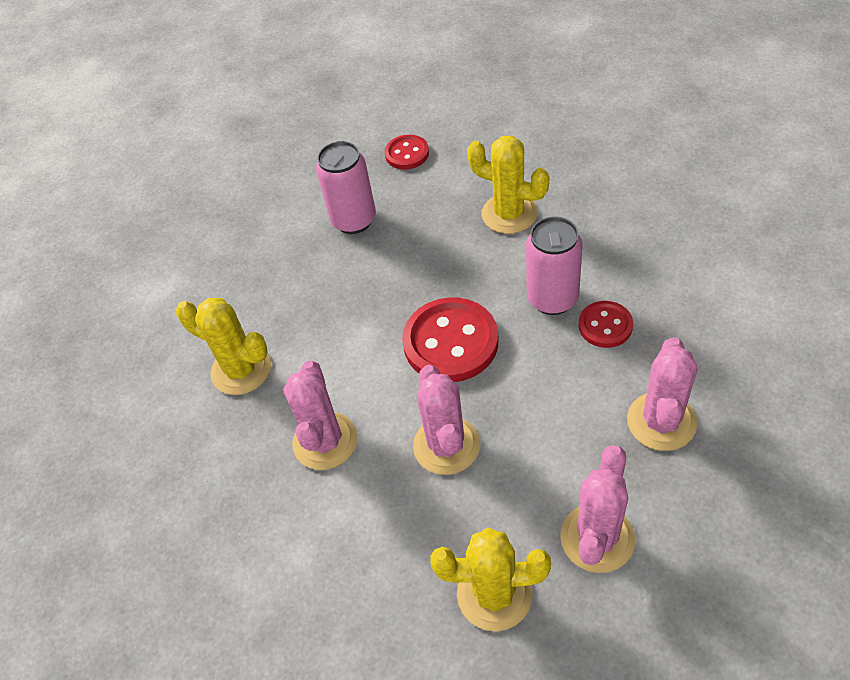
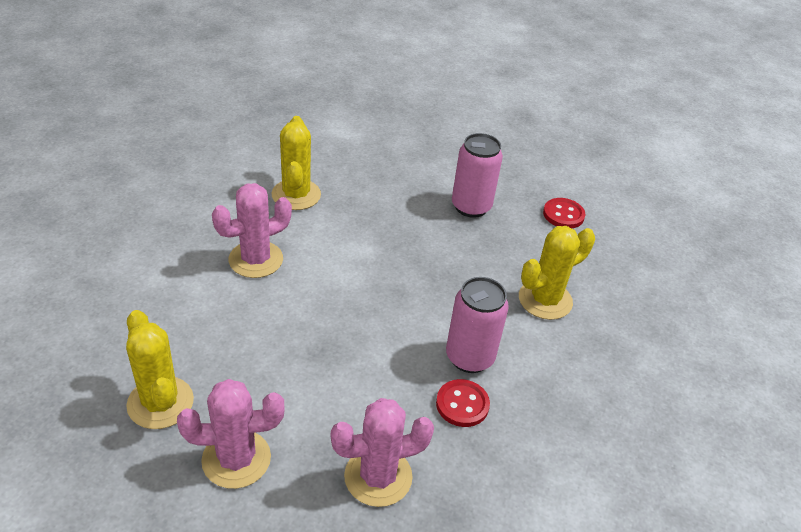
camera: 50 degrees right, 10 degrees down
(446, 445) = (284, 331): pink cactus -> none
(450, 342) = (384, 303): red button -> none
(509, 214) = (545, 300): yellow cactus -> yellow cactus turned 60 degrees clockwise

